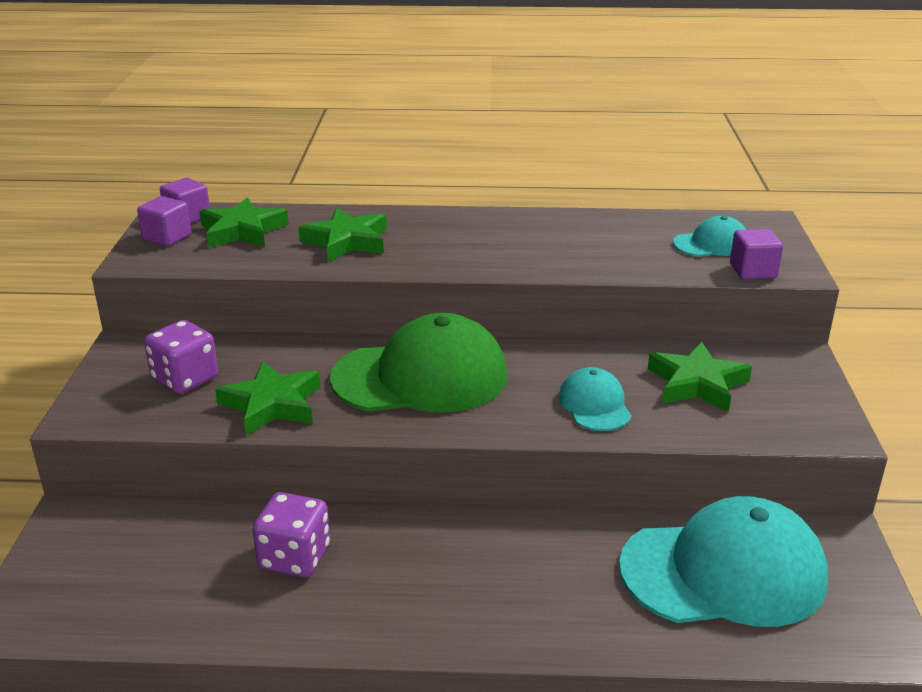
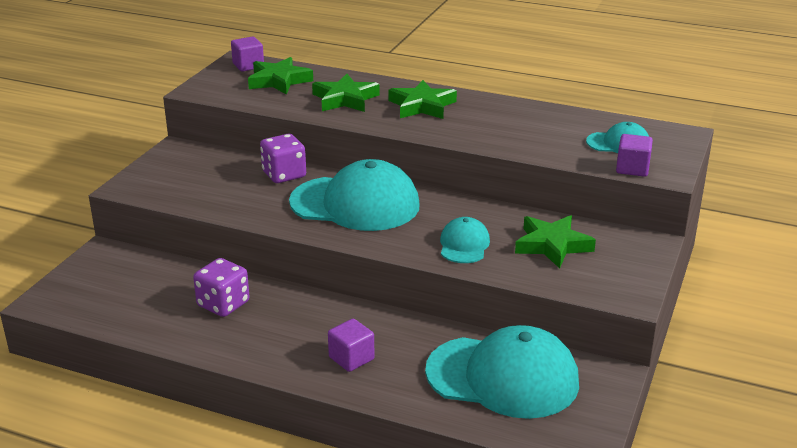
camera: 20 degrees right, 0 degrees up
(167, 237) = (226, 78): purple cube -> purple cube (351, 358)
(185, 379) = (200, 177): purple dice -> purple dice (284, 175)
(272, 404) = (245, 203): green star -> green star (422, 106)
(421, 377) = (355, 204): green cap -> turquoise cap

